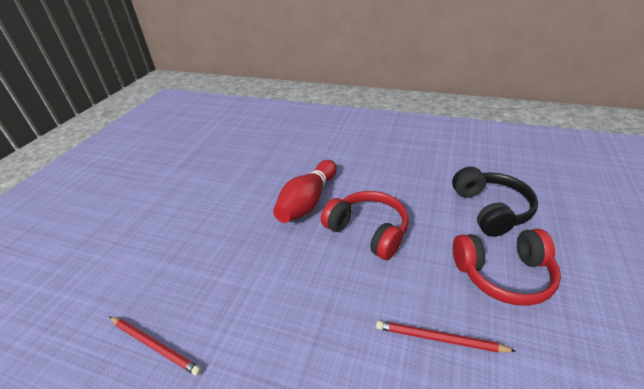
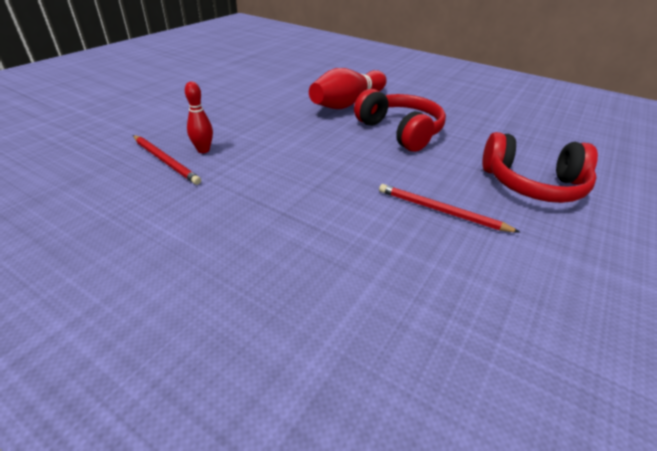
camera: 10 degrees right, 0 degrees up
(189, 316) = (203, 150): none -> red bowling pin
(490, 210) = (540, 141): black headphones -> none

